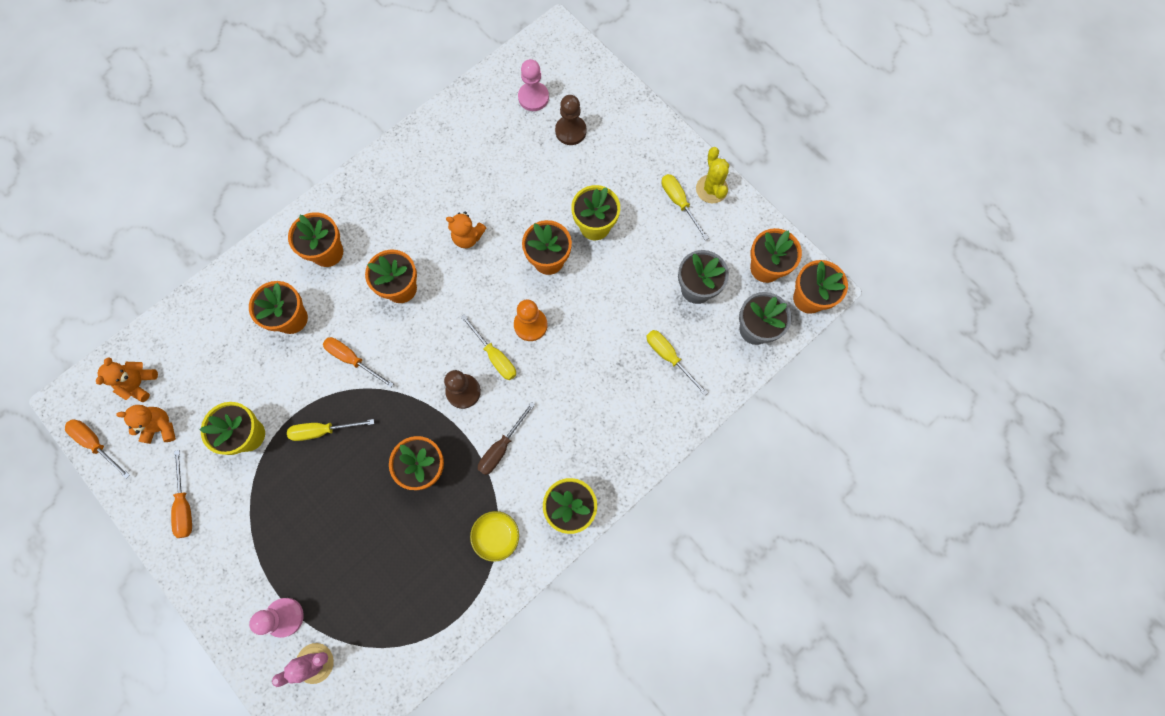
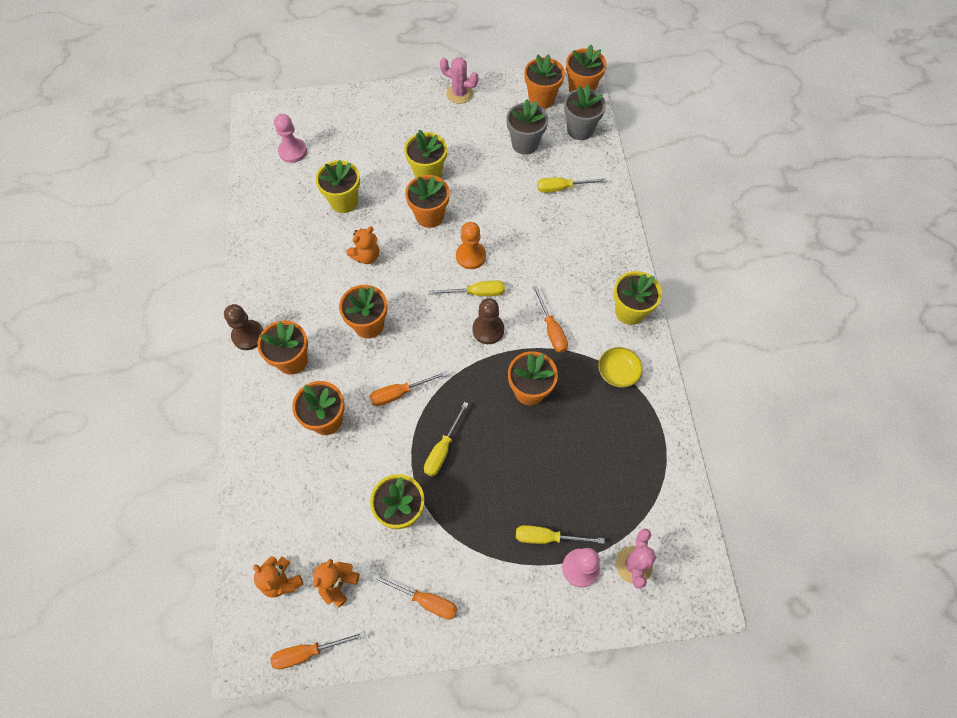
camera: 55 degrees left, 10 degrees down
(501, 447) = (551, 329): brown screwdriver -> orange screwdriver
(511, 178) = (344, 201): none -> yellow flower pot
(570, 131) = (341, 145): brown pawn -> brown pawn (248, 336)
(679, 203) = (454, 116): yellow screwdriver -> yellow screwdriver (547, 537)
(711, 189) = (459, 93): yellow cactus -> pink cactus

